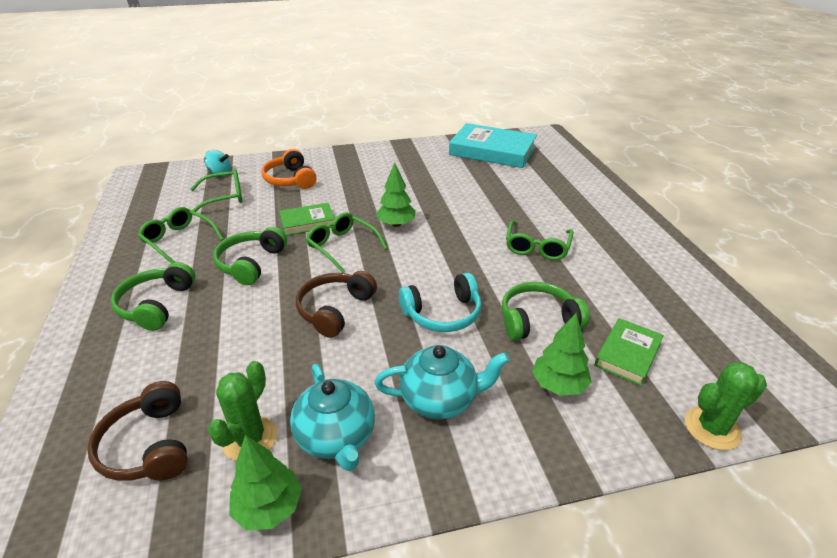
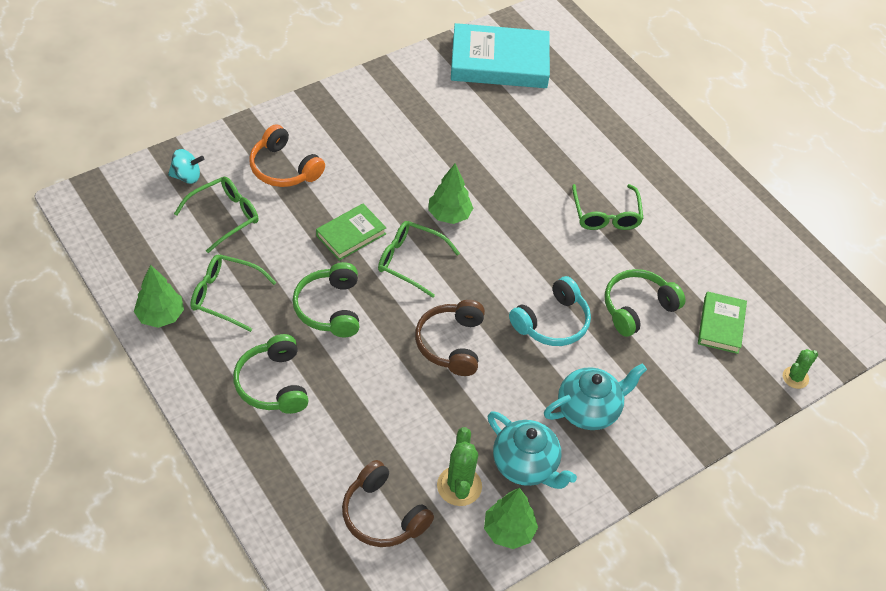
camera: 25 degrees left, 15 degrees up
(558, 385) = (675, 370): green tree -> green tree (160, 316)
(712, 428) = (795, 377): green cactus -> green cactus, size x0.64

